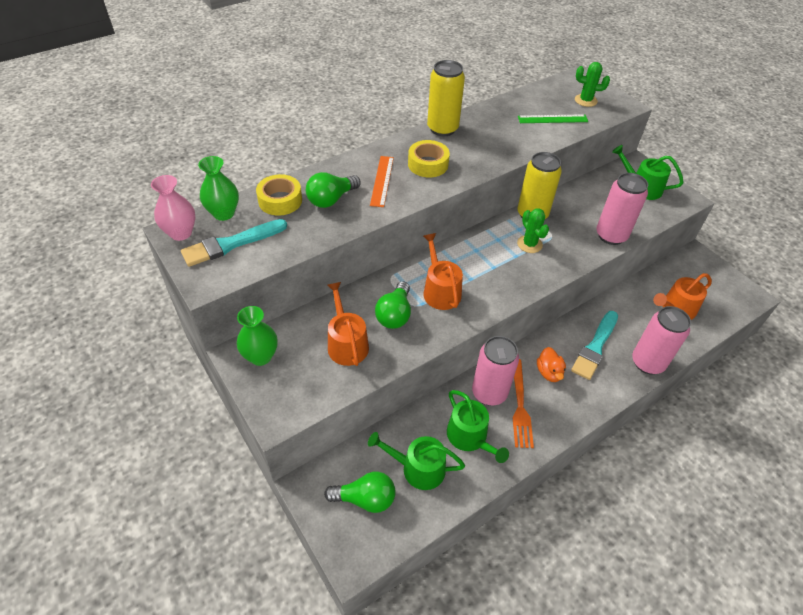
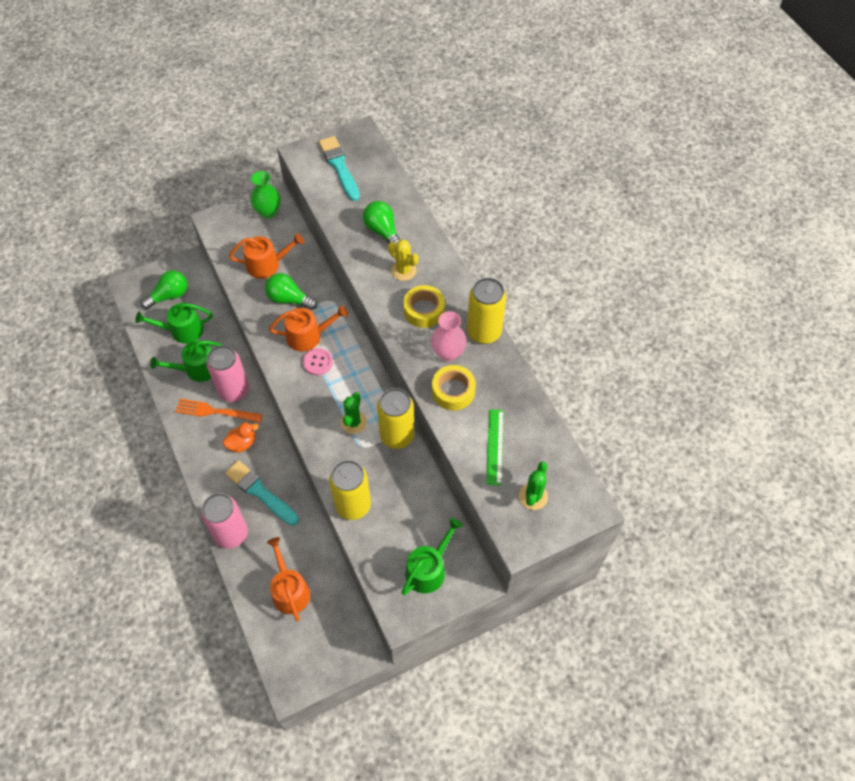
camera: 100 degrees right, 10 degrees up
(181, 233) = (358, 137): pink vase -> pink vase (448, 353)
(224, 213) = (377, 161): green vase -> none
(280, 200) = (387, 197): yellow tape -> yellow tape (453, 391)
(365, 499) = (169, 296): green light bulb -> green light bulb turned 135 degrees counterclockwise
(382, 181) = (403, 270): orange ruler -> yellow cactus
(418, 468) = (182, 330): green watering can -> green watering can turned 120 degrees counterclockwise
(471, 279) = (317, 362): none -> pink button
(529, 244) = (353, 422): green cactus -> green cactus turned 60 degrees counterclockwise
(549, 372) = (242, 443): orange duck -> orange duck turned 150 degrees clockwise
(611, 235) = (353, 505): pink can -> yellow can

